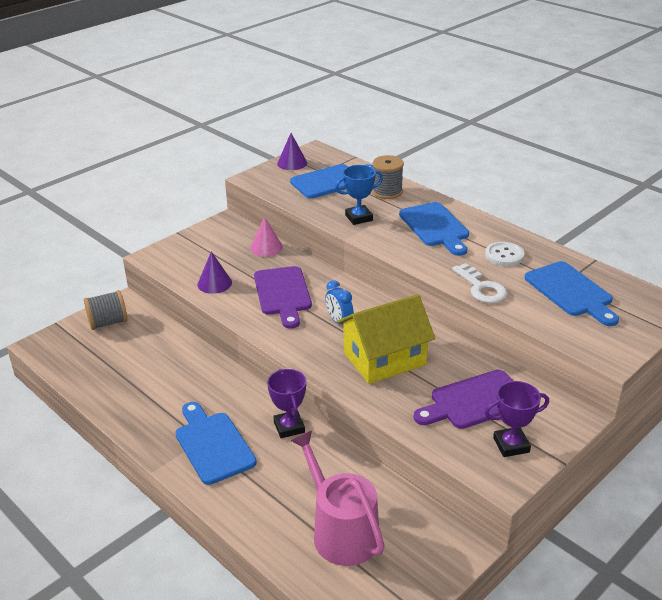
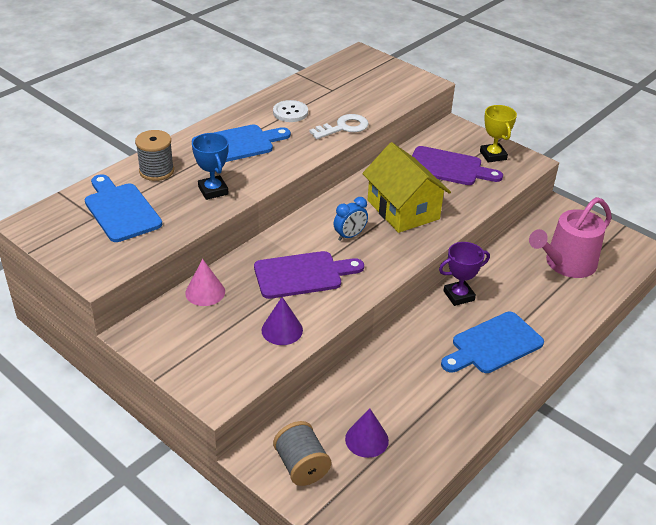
camera: 95 degrees left, 5 degrees up
(292, 163) = (61, 242): purple cone -> purple cone (366, 439)
(474, 401) = (449, 167): purple cutting board -> purple cutting board turned 45 degrees counterclockwise
(511, 445) = (493, 155): purple trophy -> yellow trophy
(571, 292) = (346, 88): blue cutting board -> none

